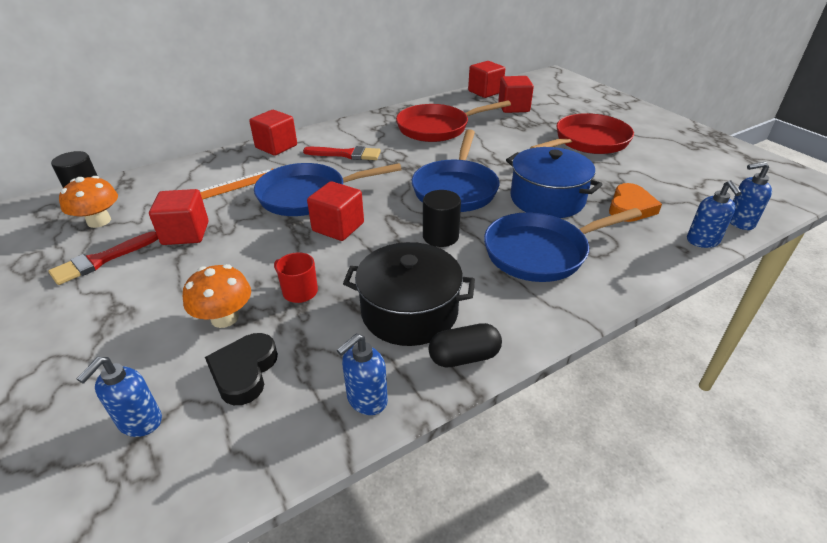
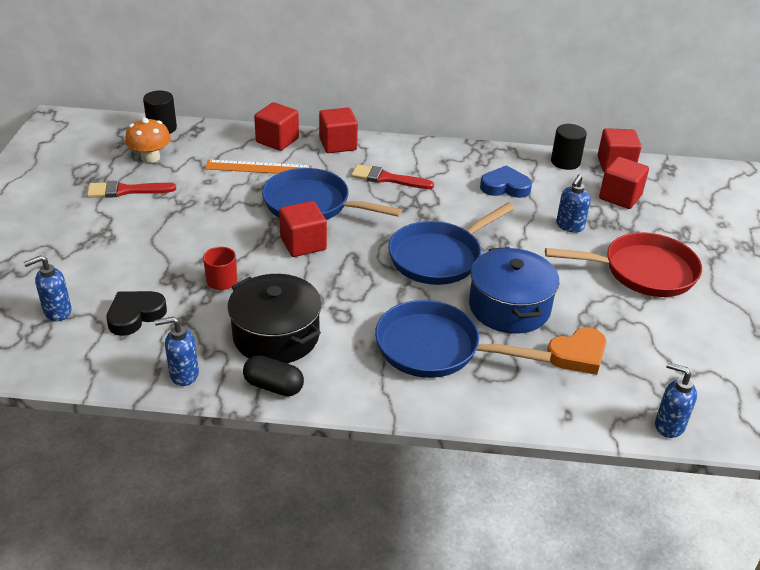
camera: 35 degrees right, 0 degrees up
(185, 233) = (195, 195): red cube -> red cube (277, 140)
(224, 318) = (158, 273): orange mushroom -> none
(346, 154) = (387, 178): red brush -> red brush turned 150 degrees clockwise
(437, 128) = (505, 187): red pan -> blue heart
(440, 236) = (371, 292): black cylinder -> black cylinder (565, 162)
(703, 241) = (598, 419): blue soap dispenser -> blue soap dispenser (569, 226)

